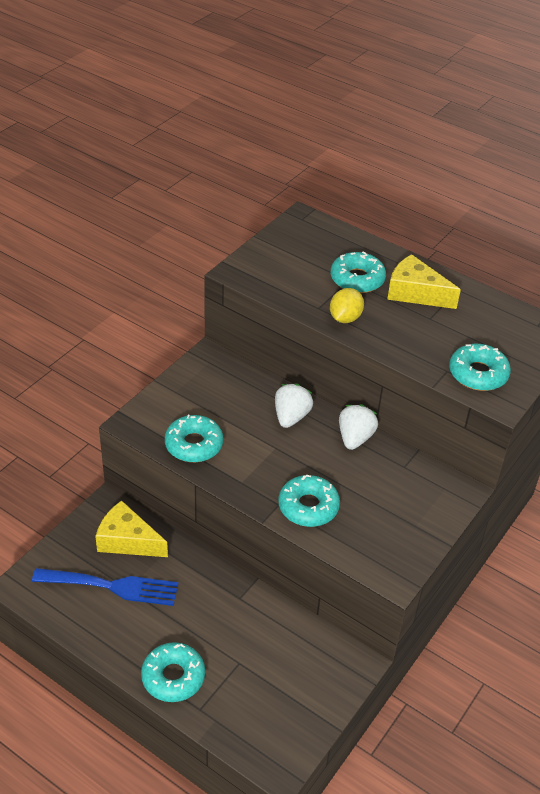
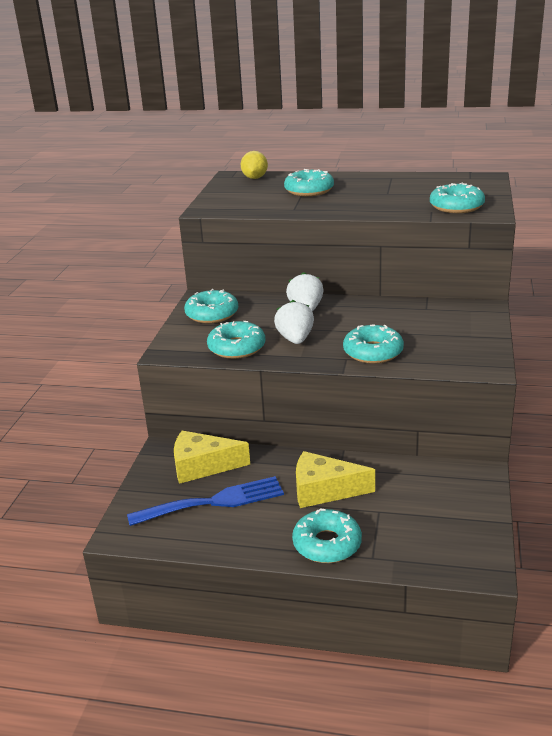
camera: 20 degrees left, 15 degrees down
(202, 386) = (212, 314): none -> turquoise donut
(345, 318) = (321, 208): yellow lemon -> yellow lemon (255, 178)
(355, 438) = (370, 305): white strawberry -> white strawberry (295, 339)
(415, 293) = (362, 186): yellow cheese -> yellow cheese (324, 490)

